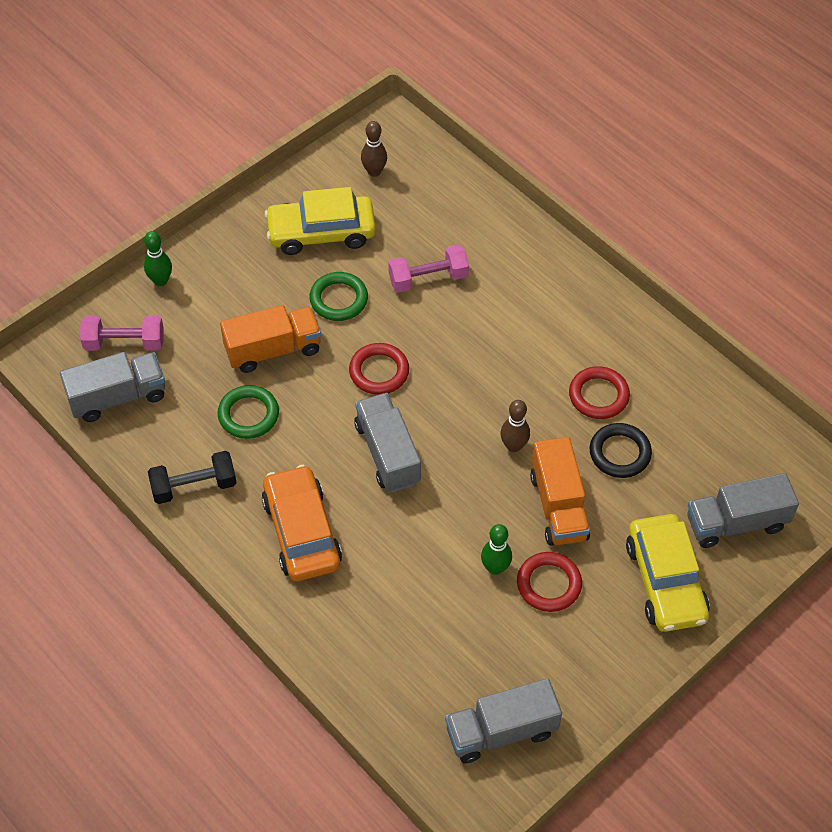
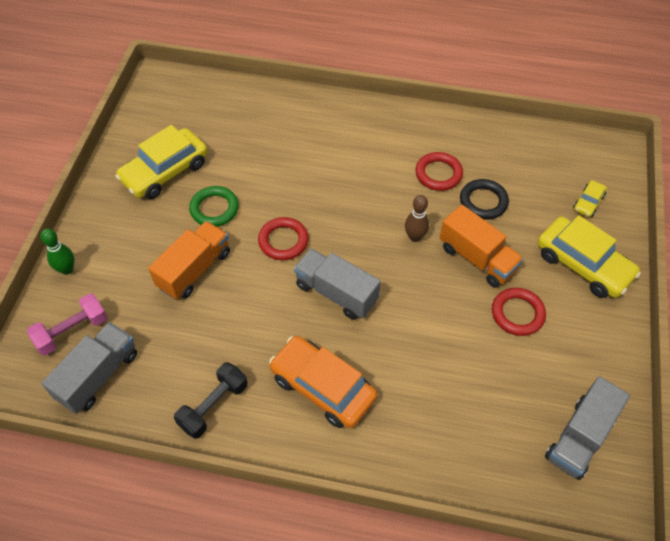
camera: 35 degrees left, 0 degrees up
(248, 415) = (213, 327): green ring -> none
(374, 171) = (170, 114): brown bowling pin -> none
(428, 278) = (265, 162): pink dumbbell -> none
(495, 568) = (475, 325): green bowling pin -> none
(736, 523) = (588, 203): grey truck -> yellow car

